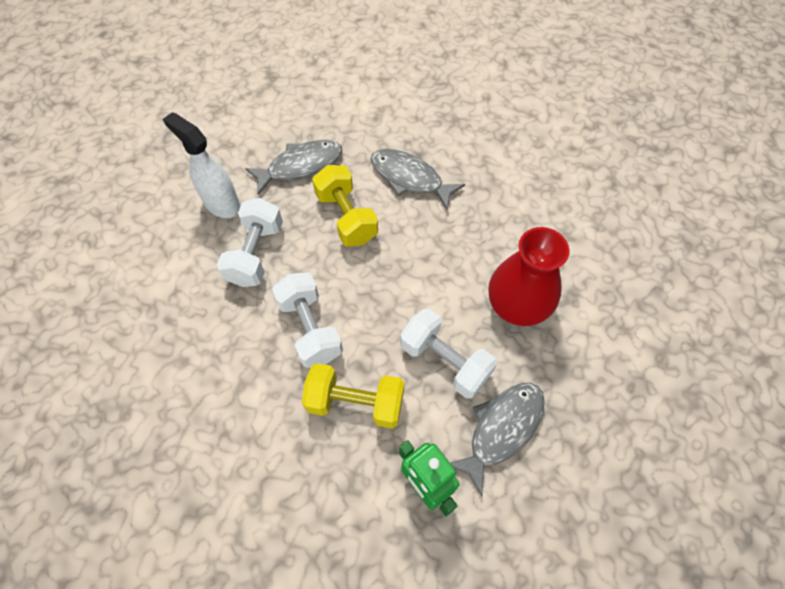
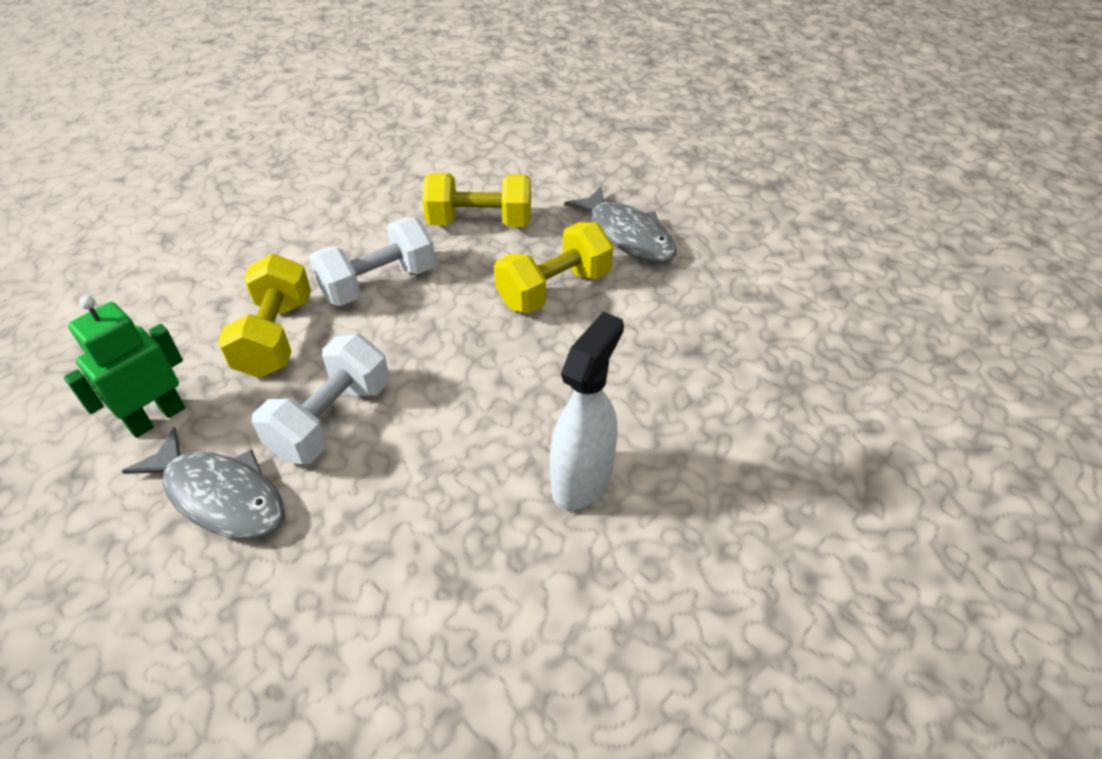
camera: 80 degrees right, 15 degrees down
(221, 204) = (546, 184): white spray bottle -> white spray bottle (582, 480)
(256, 254) = (480, 222): white dumbbell -> yellow dumbbell
(410, 178) = (645, 345): grey fish -> none
(516, 306) = (429, 502): red vase -> none

